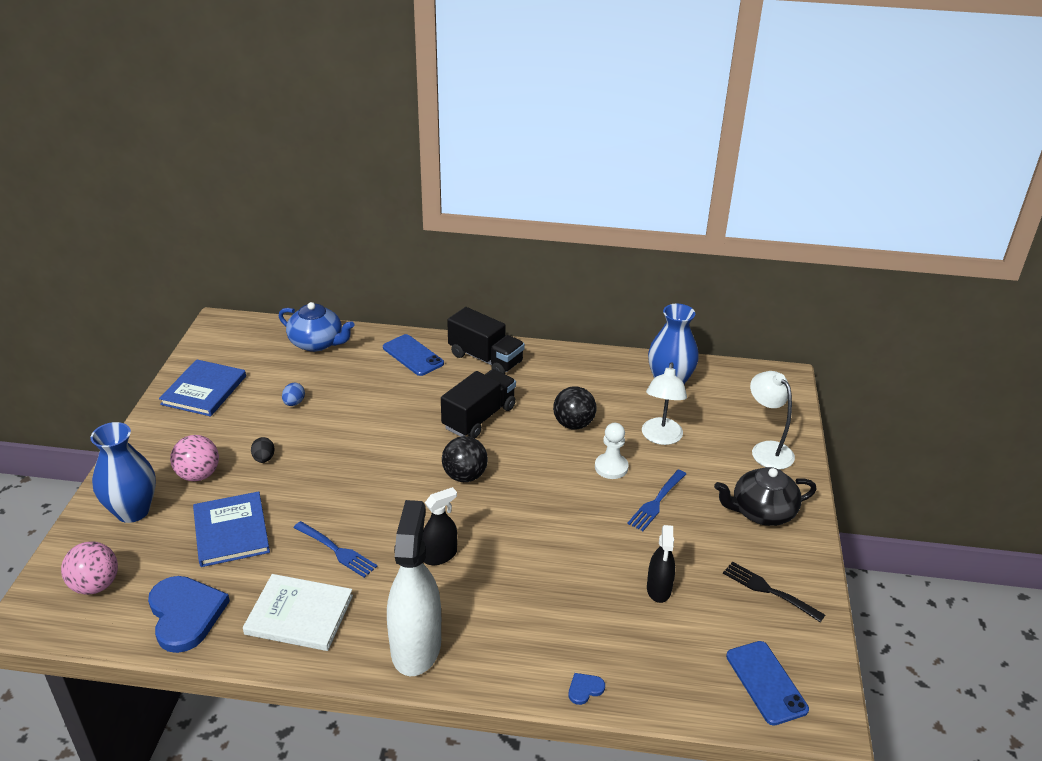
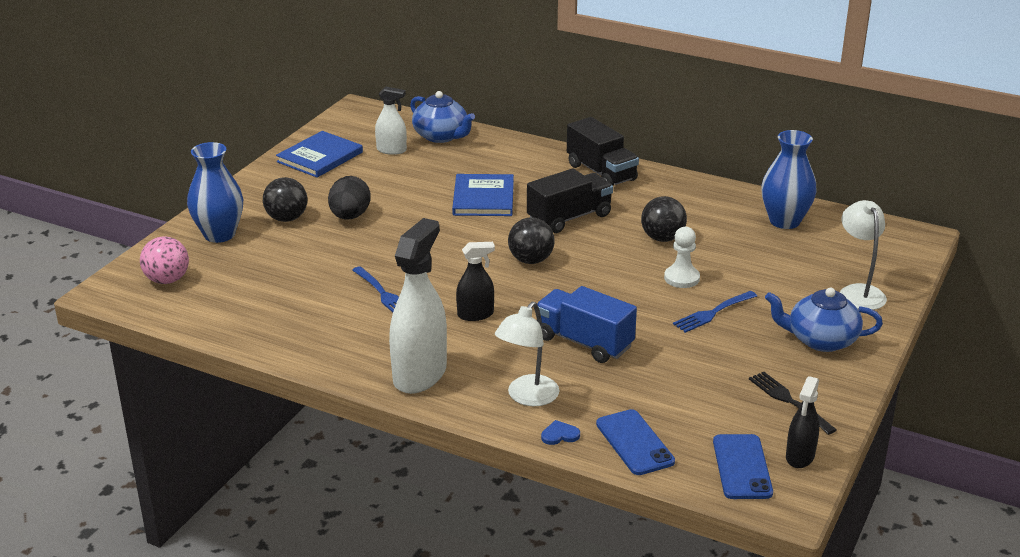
camera: 20 degrees right, 5 degrees down
(185, 614) = (232, 313): blue heart -> none
(198, 475) = (287, 218): pink ball -> black ball
(231, 531) = (297, 264): blue book -> blue book (483, 198)
(264, 459) = (350, 216): black egg -> black egg, size x1.84
(274, 368) = (391, 150): none -> white spray bottle
(294, 403) = (397, 179): blue egg -> none
(299, 614) = (328, 332): white book -> none
(413, 355) = (529, 159): blue phone -> blue phone (634, 443)
(557, 565) = (584, 342): none -> blue truck
(659, 589) = (675, 378): black spray bottle -> black spray bottle (800, 456)
(661, 437) = (748, 263): white lamp -> white lamp (527, 397)
(762, 512) = (821, 340): black teapot -> blue teapot

